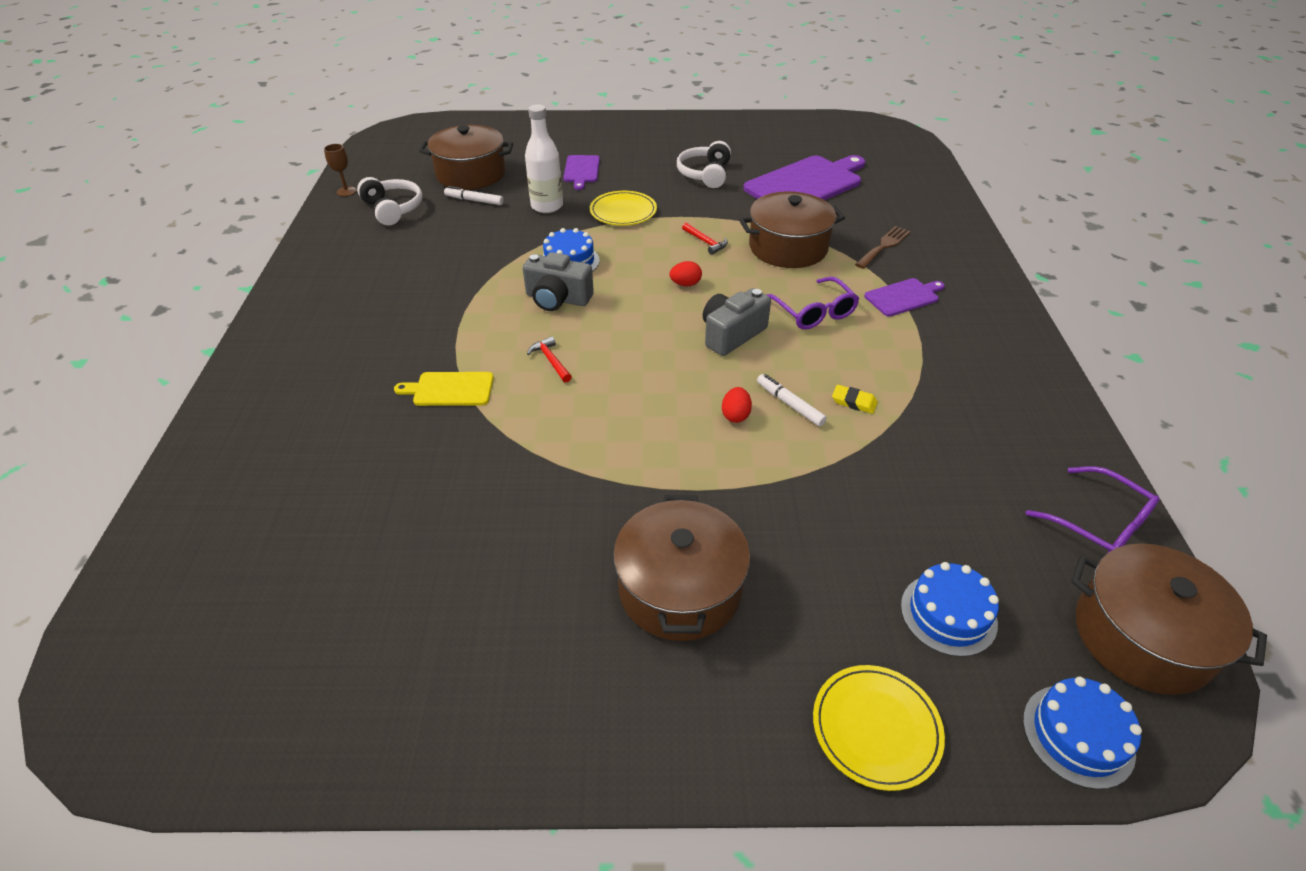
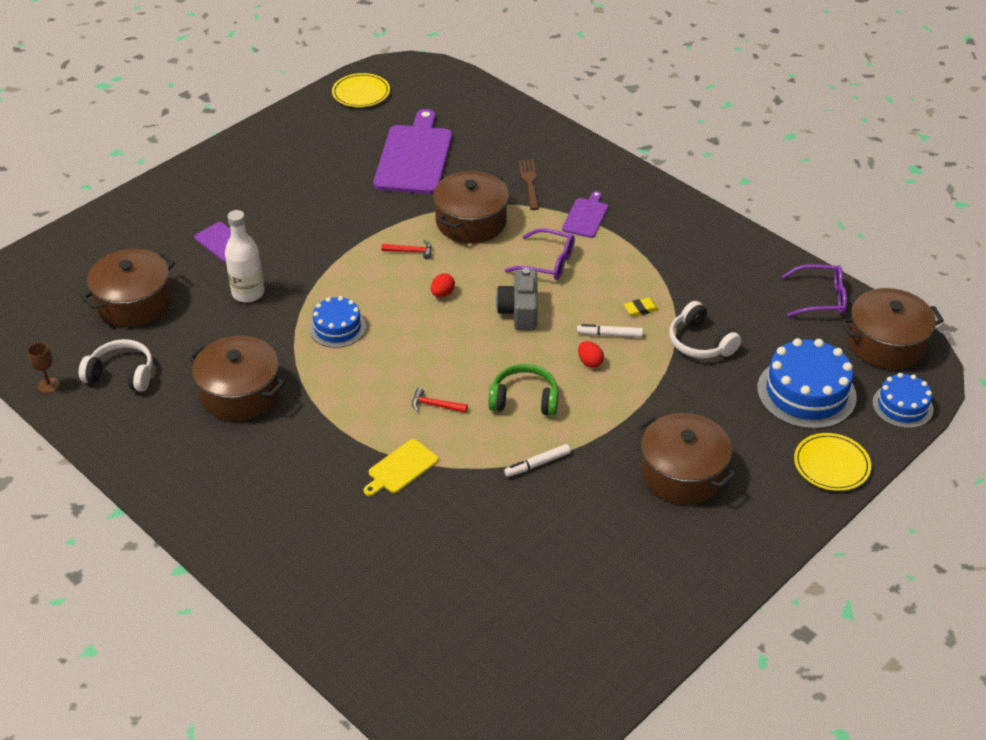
camera: 45 degrees left, 0 degrees up
(437, 263) = (240, 393): none -> brown pot
(474, 200) = (179, 324): white marker -> white marker (537, 464)
(557, 299) = (373, 361): grey camera -> none
(623, 211) = (314, 262): yellow plate -> yellow plate (361, 93)
(629, 406) = (524, 400): none -> green headphones
(705, 174) = (328, 190): white headphones -> white headphones (700, 342)
(948, 614) = (806, 392): blue cake -> blue cake, size x1.66

